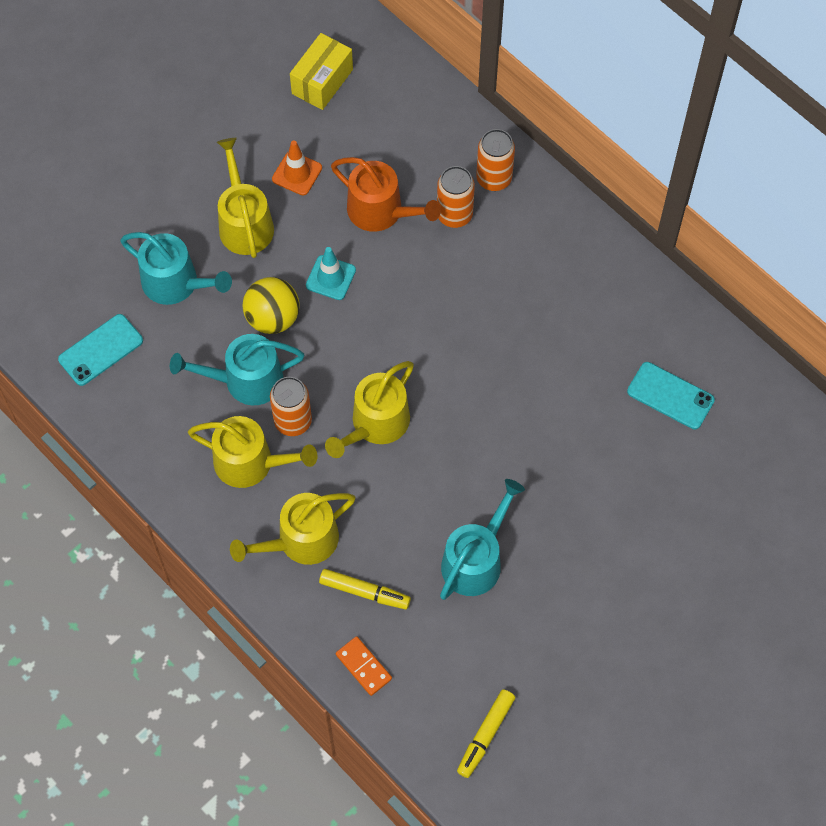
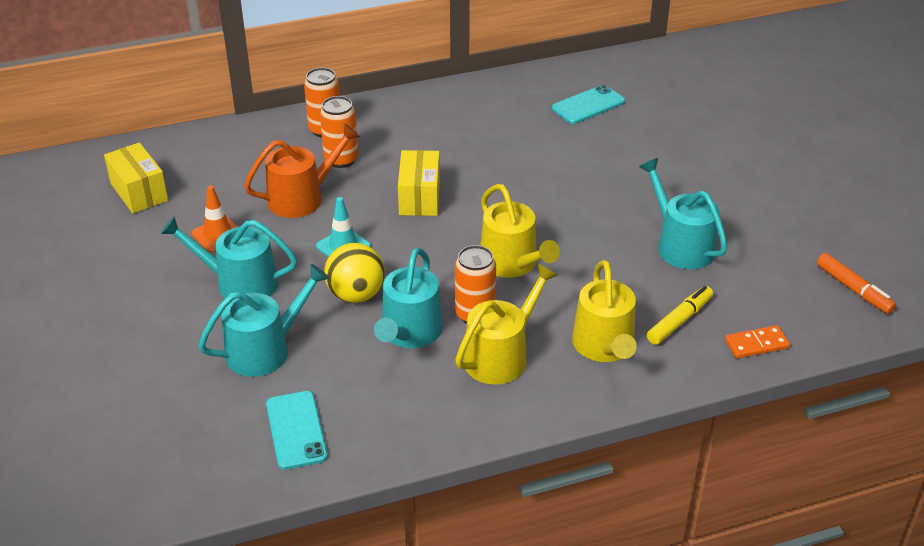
camera: 65 degrees left, 25 degrees down
(244, 223) = (240, 283): yellow watering can -> turquoise watering can
(432, 307) = (419, 197): none -> yellow box
(485, 735) = (853, 289): yellow marker -> orange marker

